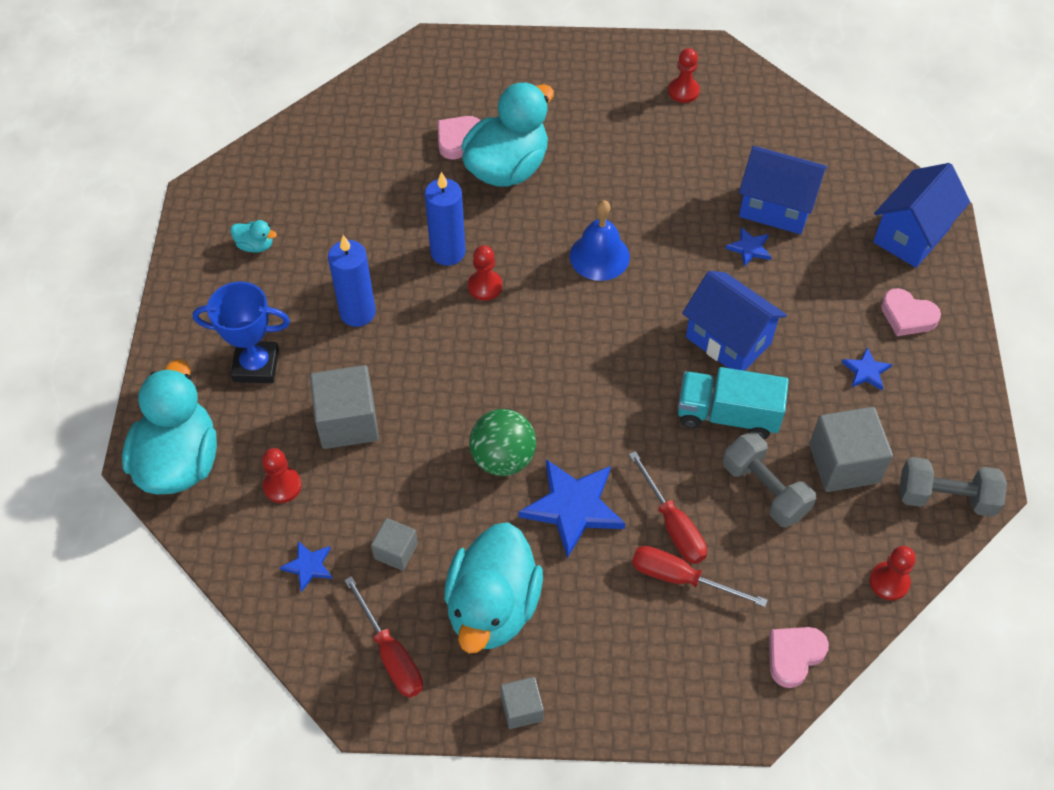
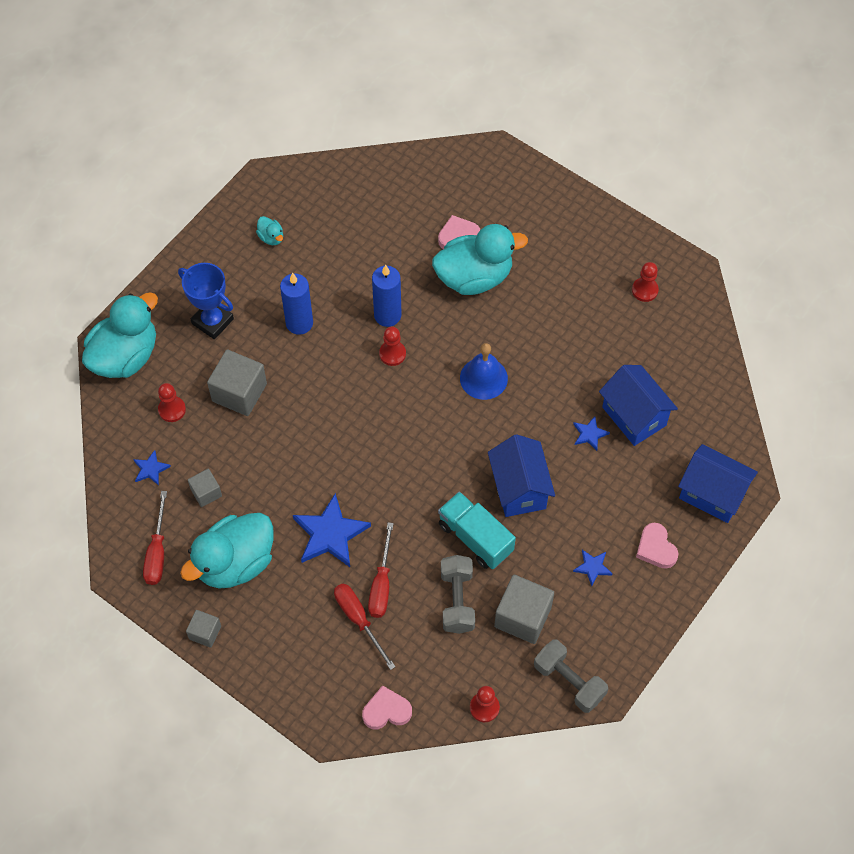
camera: 35 degrees right, 5 degrees up
(503, 458) = (313, 475): green ball -> none
(911, 235) = (712, 494): blue house -> blue house turned 45 degrees clockwise

